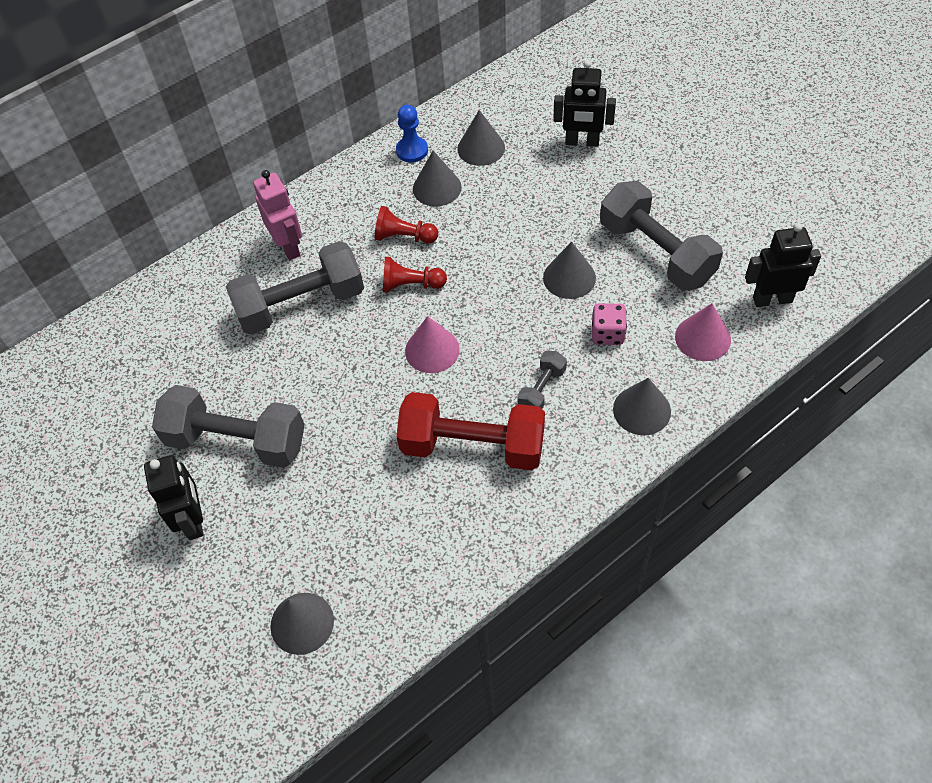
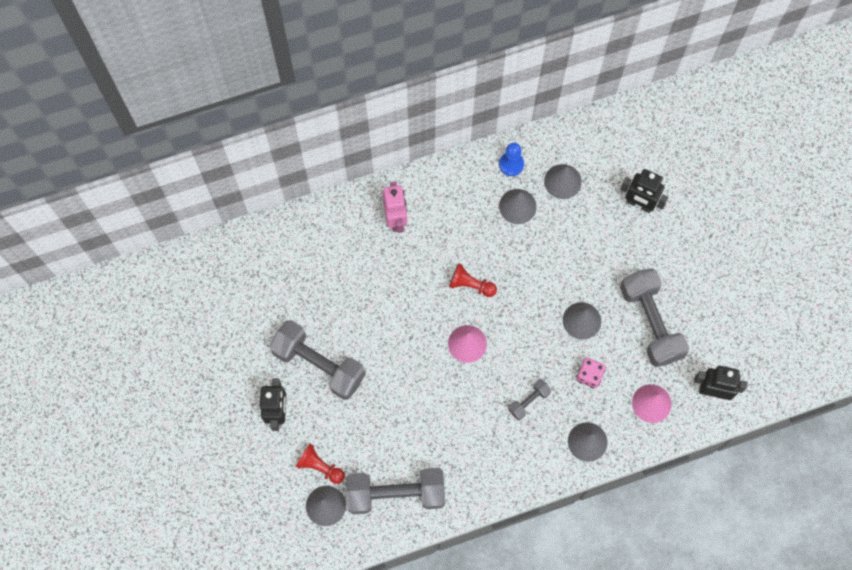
camera: 15 degrees right, 15 degrees up
(301, 304) = (390, 272): grey dumbbell -> grey dumbbell (396, 494)
(404, 237) = (479, 242): red pawn -> red pawn (320, 466)
(472, 446) = (468, 426): red dumbbell -> none

